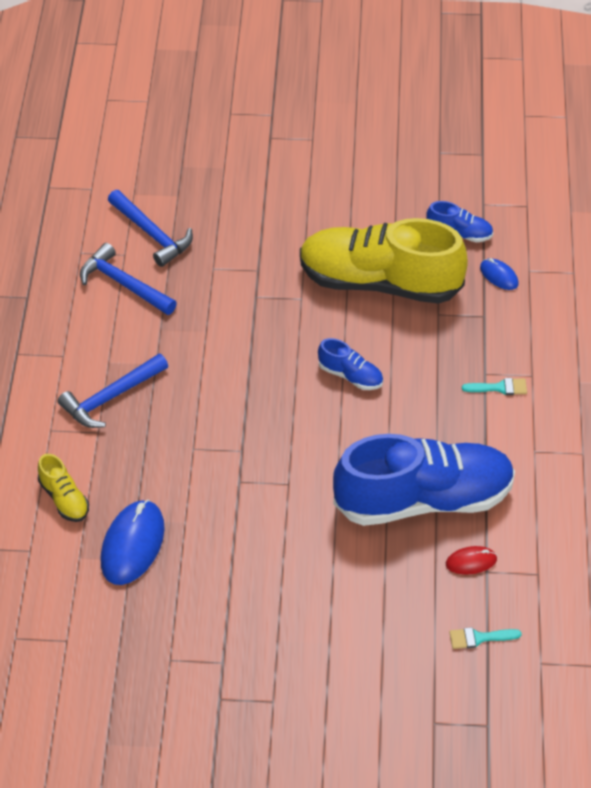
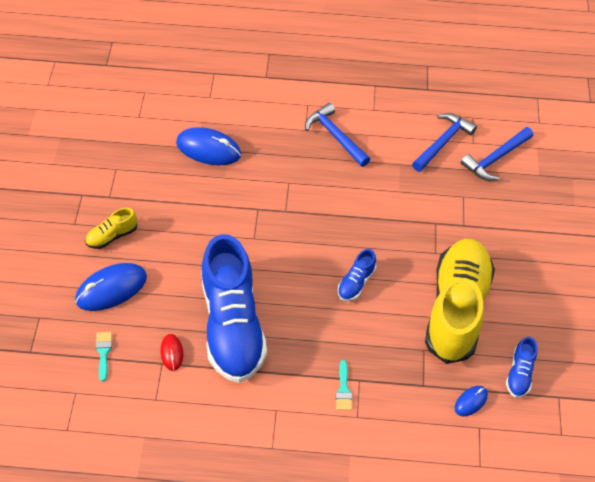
camera: 90 degrees right, 5 degrees up
(64, 499) = (249, 113): yellow shoe -> yellow shoe (112, 236)
(381, 640) = (111, 289): none -> blue mouse

